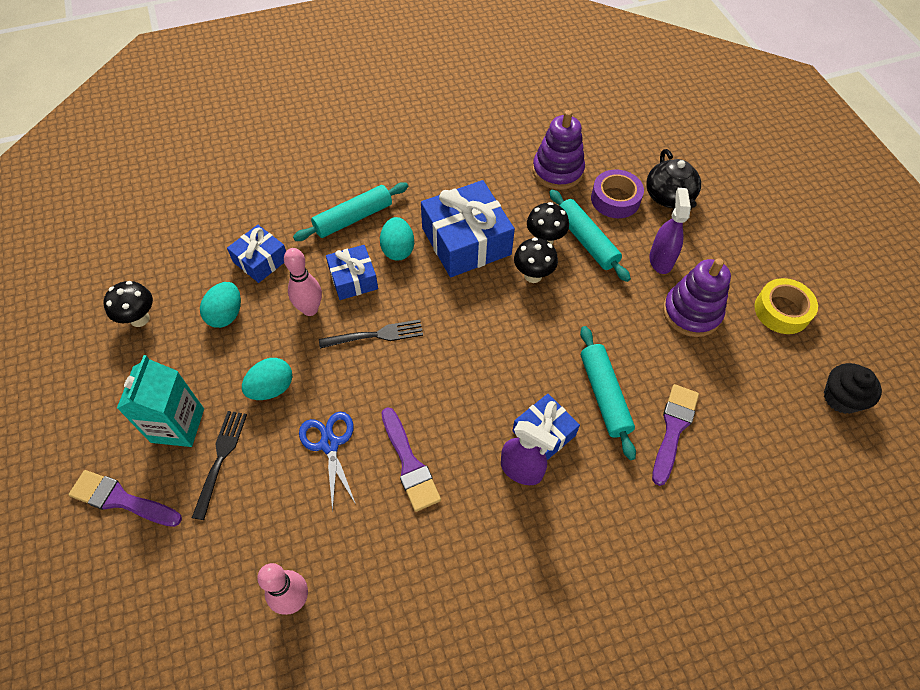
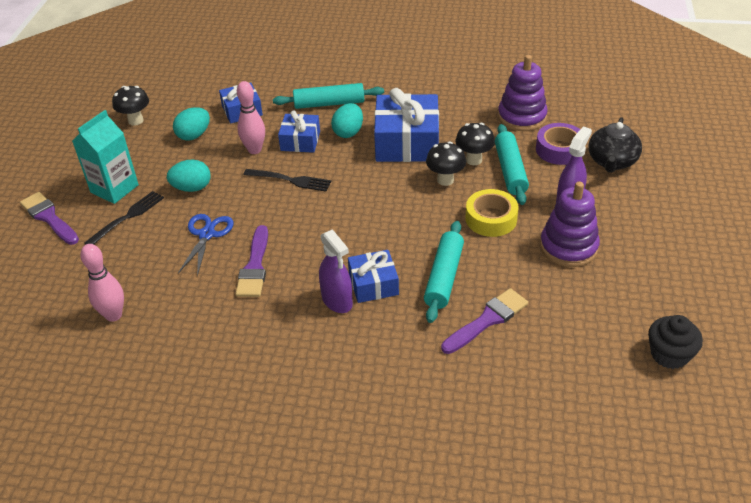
camera: 30 degrees right, 15 degrees down
(782, 311) = (659, 273): yellow tape -> yellow tape (491, 219)

